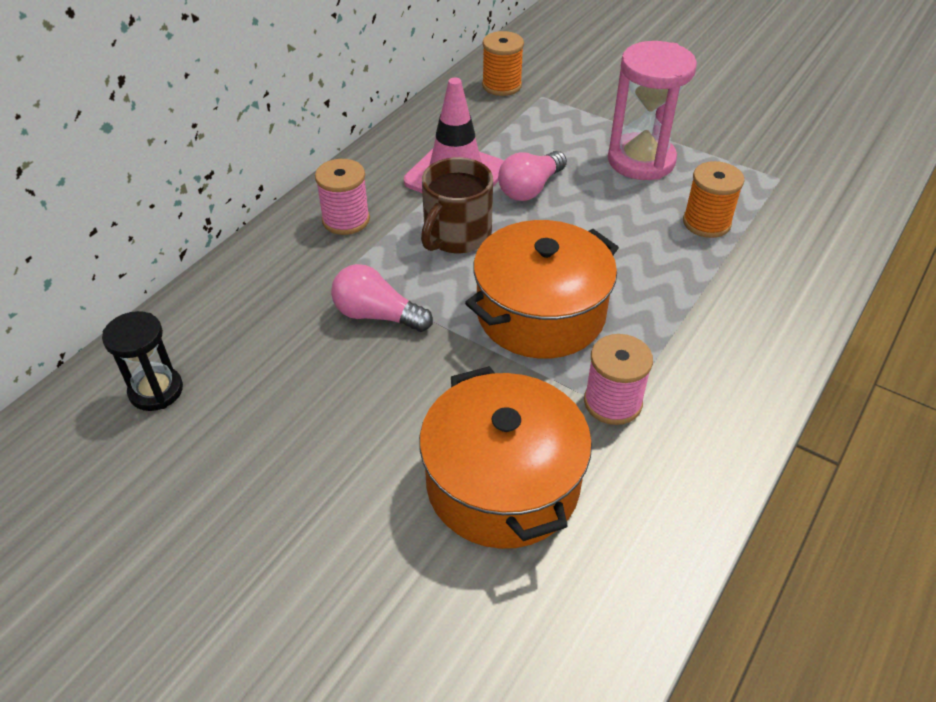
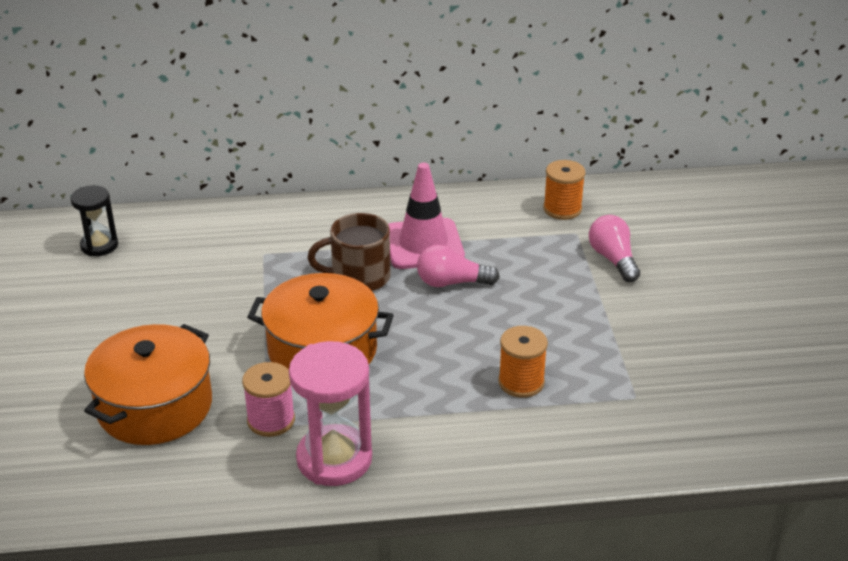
camera: 50 degrees right, 10 degrees down
(346, 220) = (318, 227): pink spool -> none
(377, 315) = (244, 286): pink light bulb -> pink light bulb (613, 259)
(641, 160) = (558, 317): pink hourglass -> pink hourglass (334, 459)

